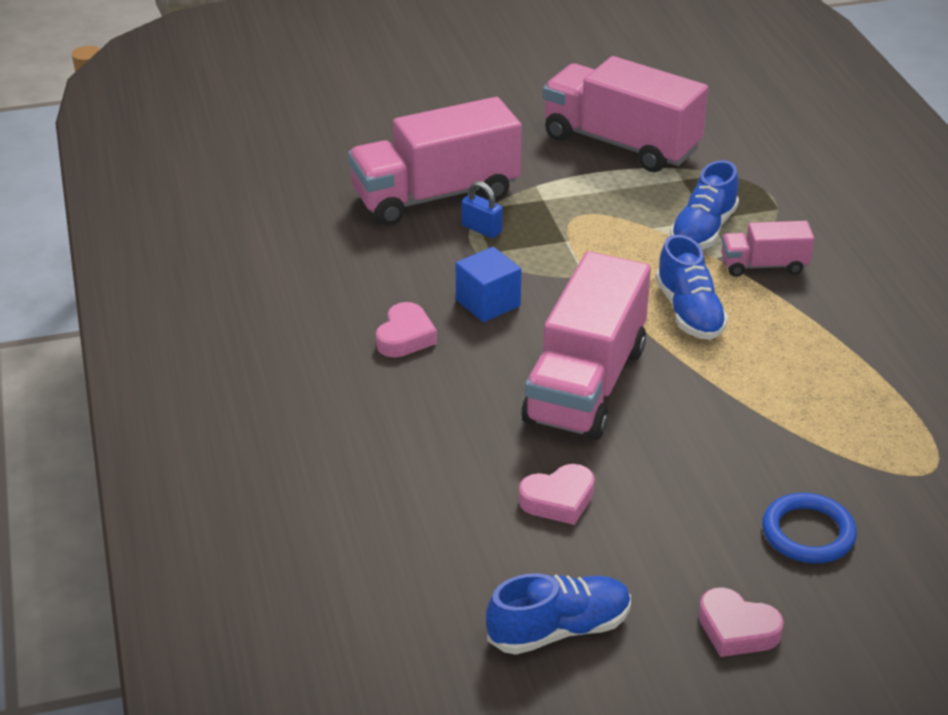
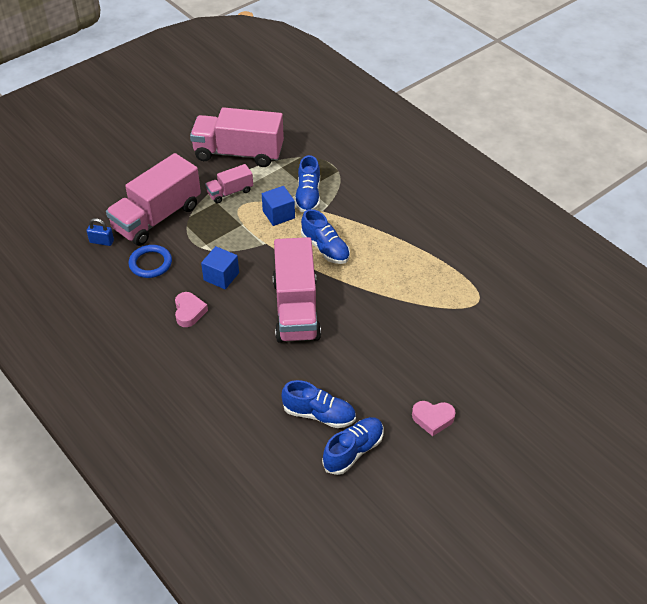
camera: 25 degrees left, 10 degrees up
(481, 229) = (193, 231): blue padlock -> blue padlock (101, 241)
(531, 553) = (319, 414): none -> blue shoe
(558, 500) = (316, 380): pink heart -> none
(637, 243) = (278, 214): none -> blue cube
(763, 265) = (348, 208): pink truck -> pink truck (230, 192)
(808, 533) = (440, 355): blue ring -> blue ring (150, 263)

